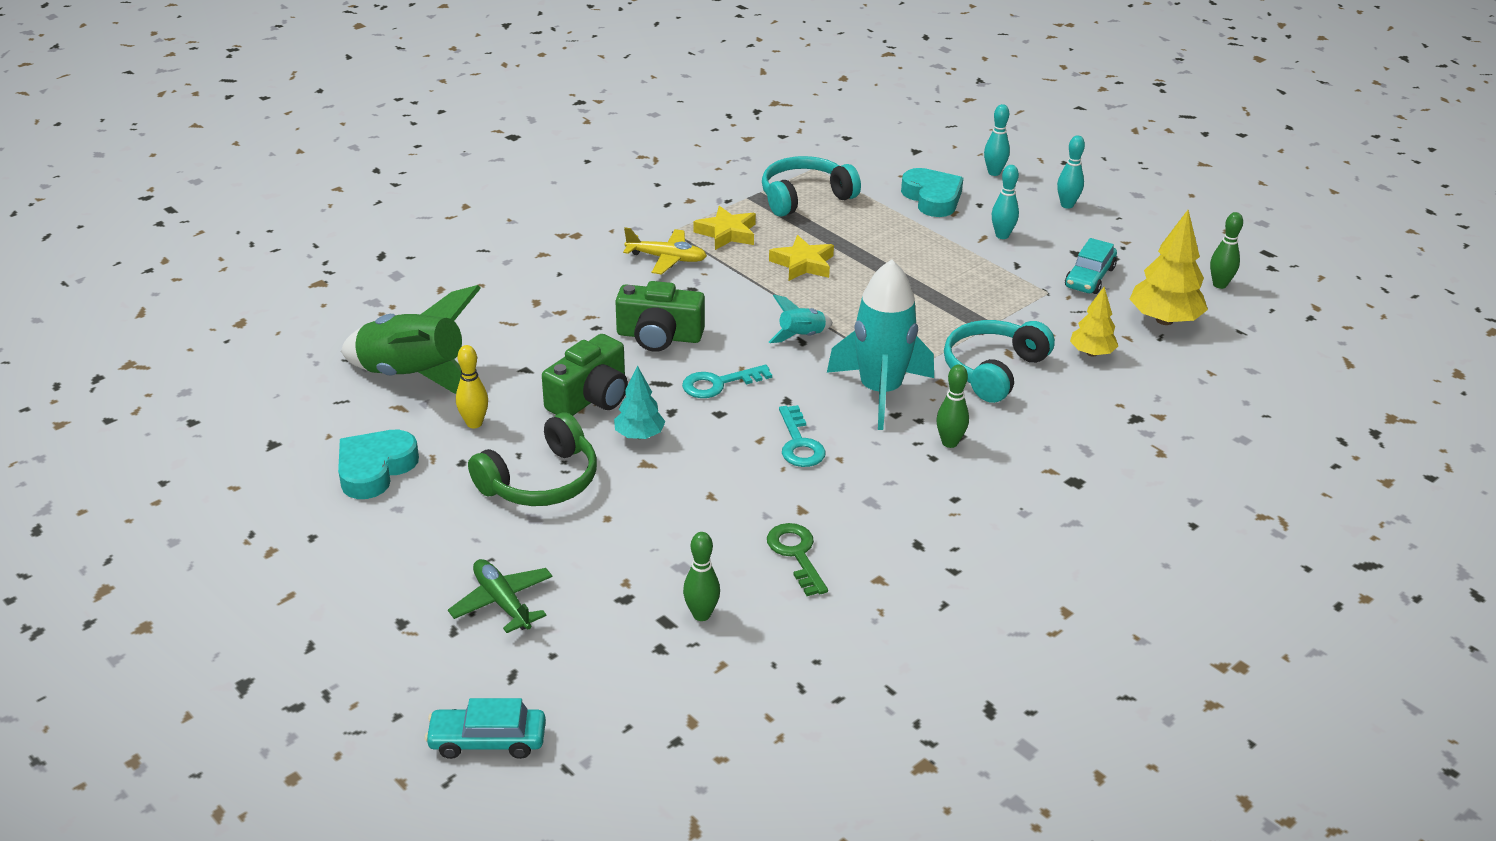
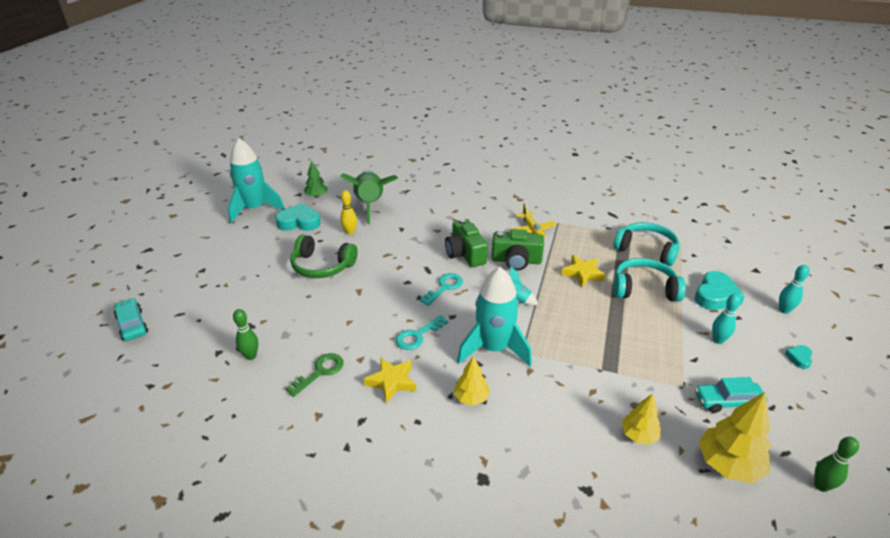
camera: 60 degrees right, 0 degrees up
(260, 510) = (255, 209): none -> turquoise rocket
(308, 425) = (316, 196): none -> green tree
(502, 602) = (228, 290): green plane -> none
(590, 398) = (396, 254): green camera -> green camera (516, 261)
(639, 435) = (379, 280): turquoise tree -> none
(719, 383) = (444, 287): turquoise key -> turquoise key turned 90 degrees clockwise
(727, 233) = (578, 239): yellow star -> yellow star (391, 381)
(949, 443) = (471, 398): green bowling pin -> yellow tree
(993, 370) = (565, 391): turquoise headphones -> turquoise headphones (644, 289)
(1067, 205) = (799, 358): turquoise bowling pin -> turquoise heart

